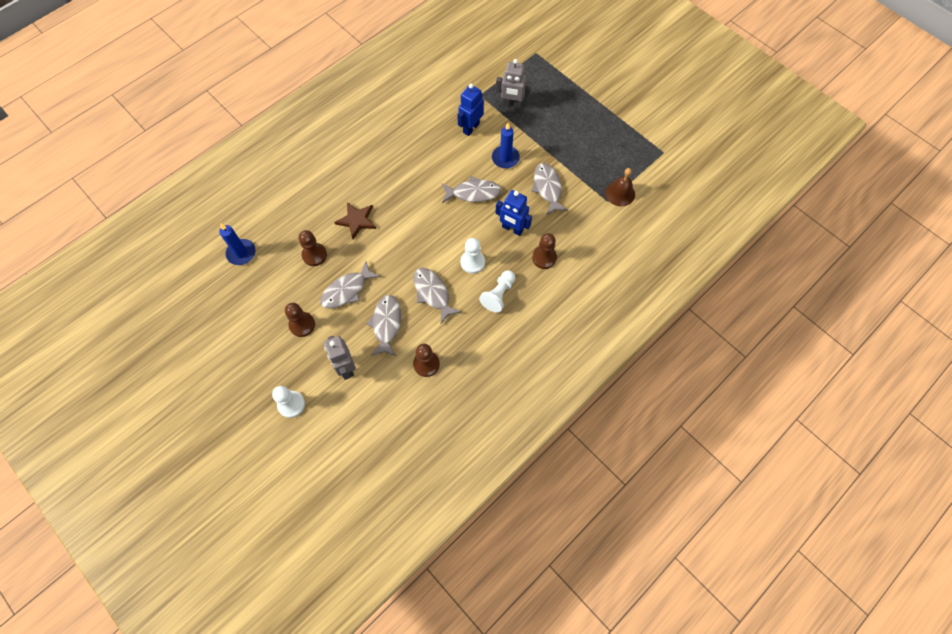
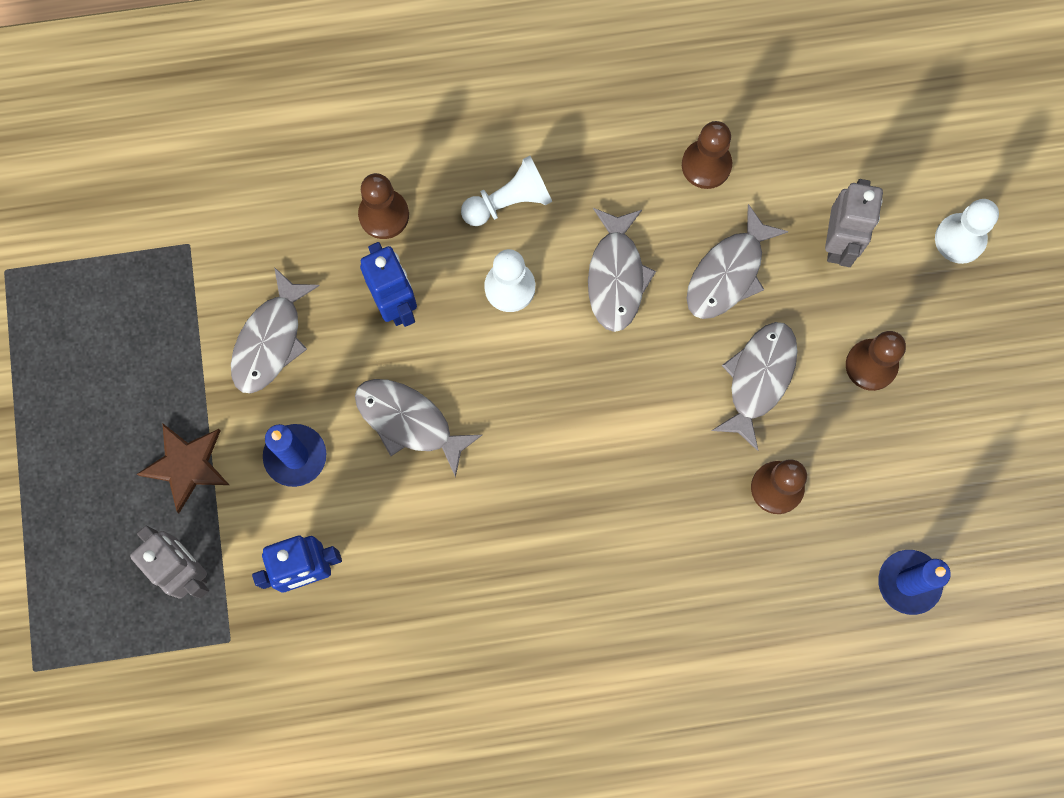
camera: 145 degrees left, 10 degrees up
(347, 290) = (758, 379): grey fish -> grey fish turned 60 degrees counterclockwise
(357, 220) = (658, 509): brown star -> brown star (186, 465)
(620, 193) = (155, 244): brown bell -> none

